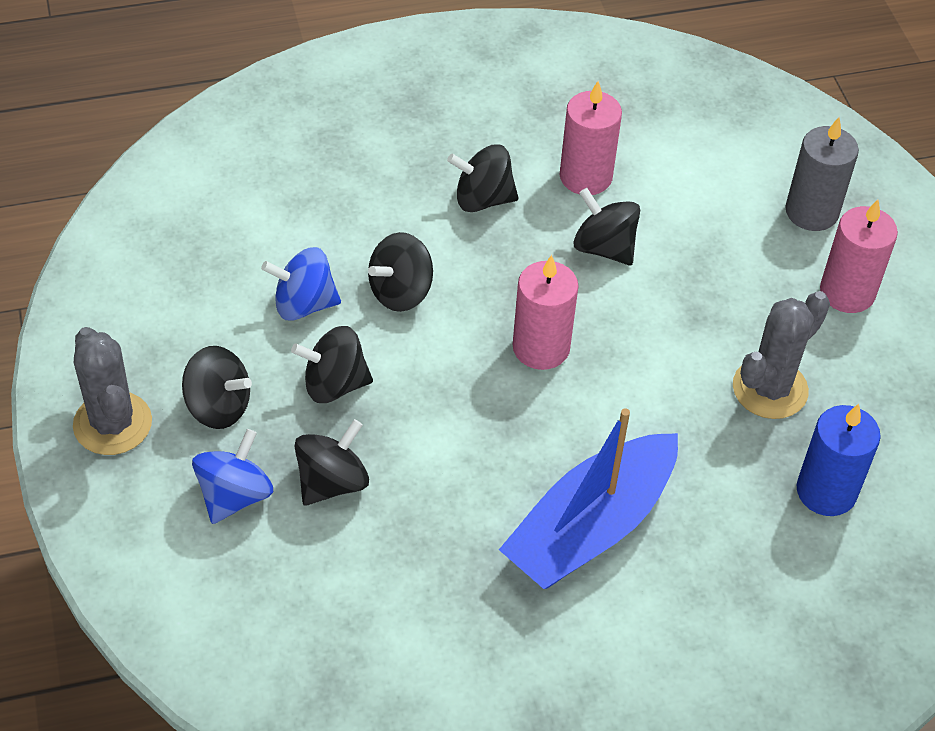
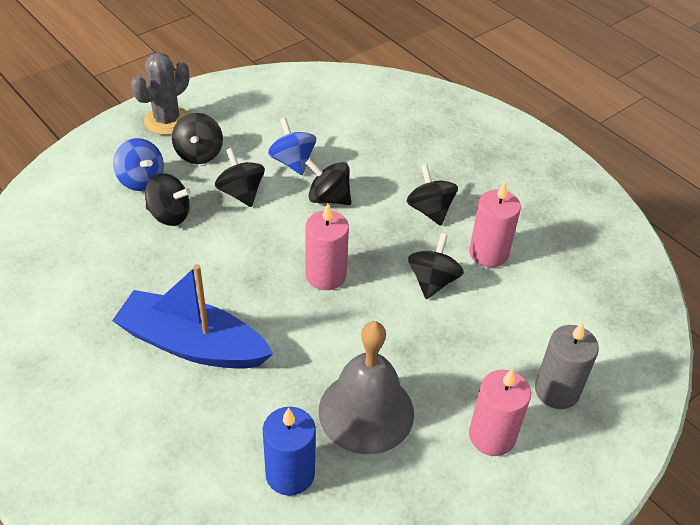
camera: 65 degrees right, 5 degrees down
(234, 496) = (141, 180): blue spinning top -> blue spinning top turned 45 degrees clockwise
(770, 389) = (366, 411): grey cactus -> grey bell

